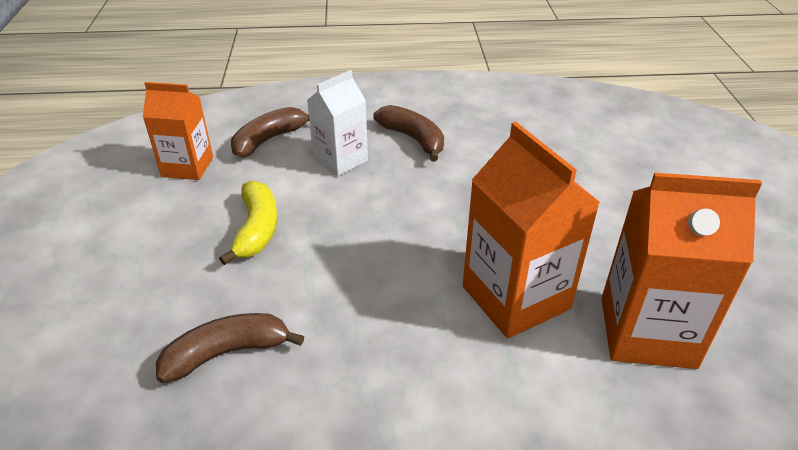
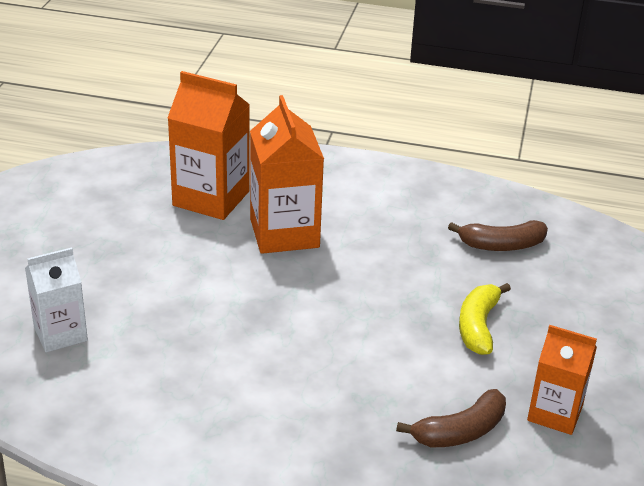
camera: 165 degrees left, 5 degrees down
(340, 160) = (382, 383): white carton -> white carton (60, 334)
(413, 139) = (290, 393): brown banana -> none

